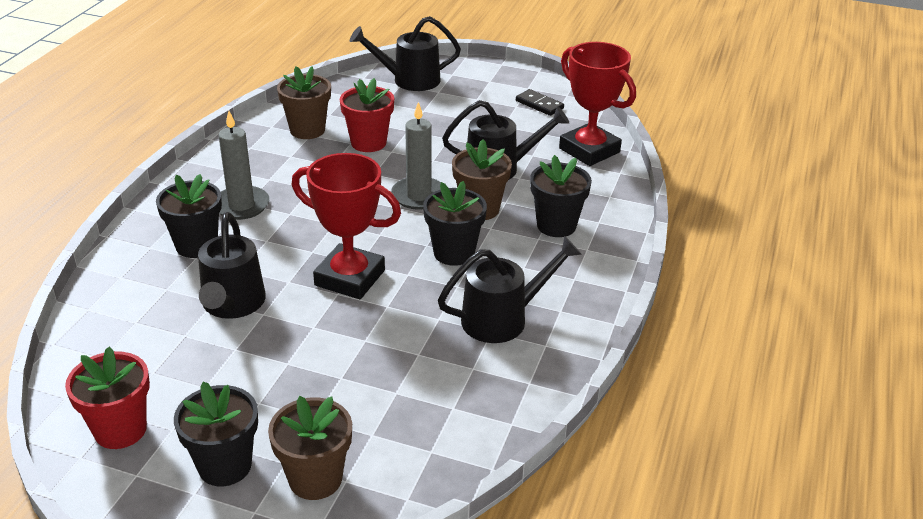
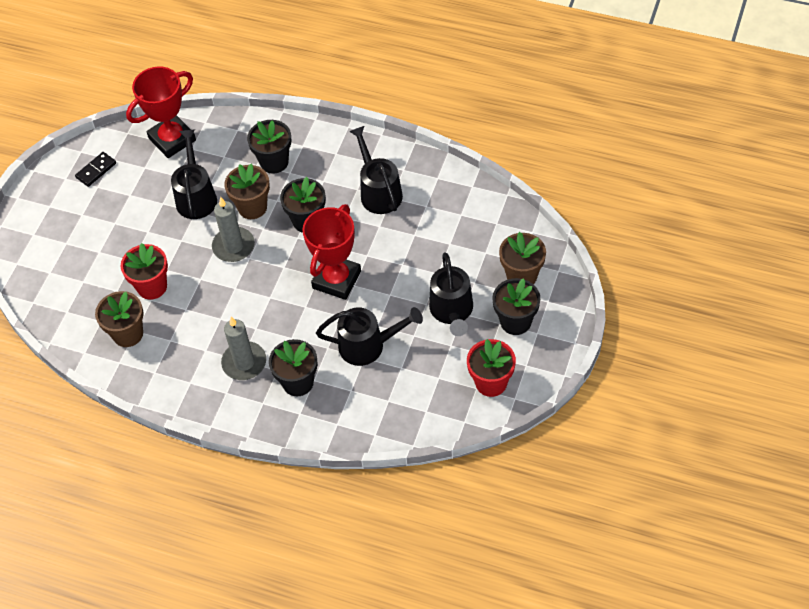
camera: 85 degrees left, 20 degrees up
(409, 80) = (42, 266): black watering can -> black watering can (452, 312)

